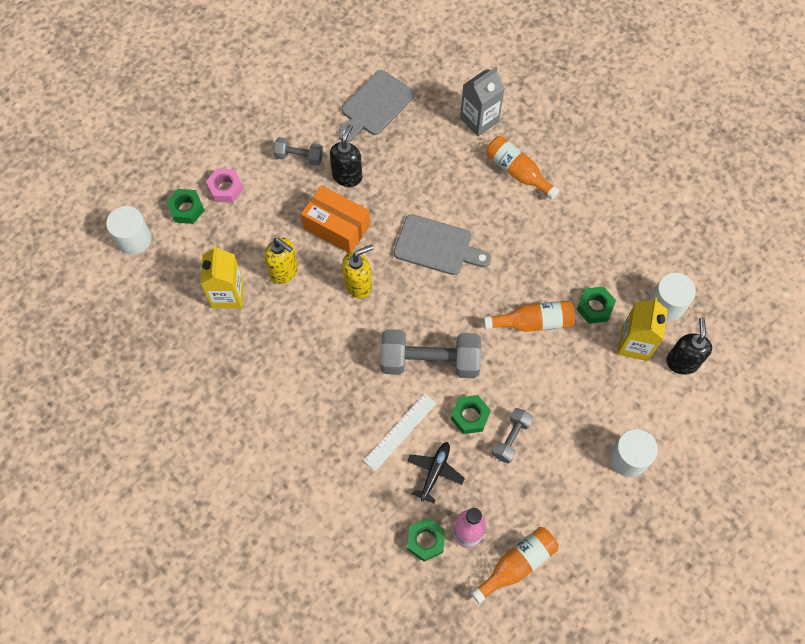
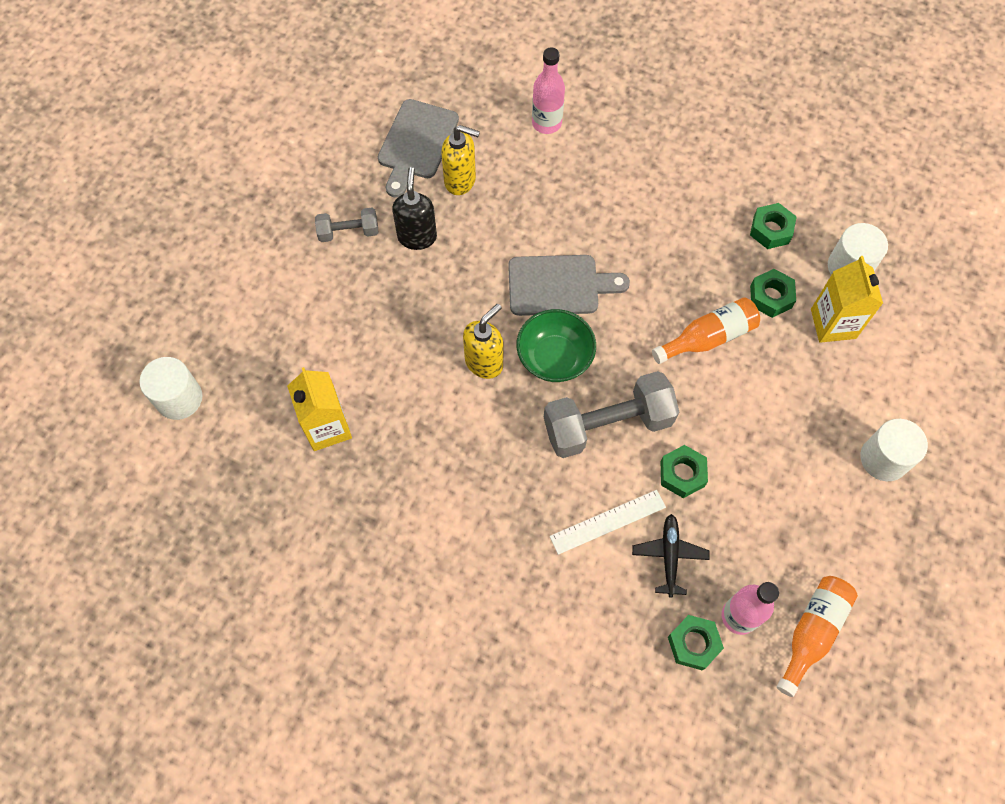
camera: 20 degrees left, 0 degrees up
(186, 209) = (232, 339): green nut -> green nut (771, 230)
(225, 188) = (272, 299): pink nut -> none
(284, 271) = (386, 376): yellow soap dispenser -> yellow soap dispenser (460, 181)
(337, 227) = (429, 301): orange box -> none
(400, 431) = (608, 522): white ruler -> white ruler turned 45 degrees clockwise
(411, 299) = (554, 358): none -> green bowl
(479, 120) = (546, 123): grey carton -> pink bottle
(511, 438) = (741, 483): grey dumbbell -> none
(517, 172) = (616, 169): orange bottle -> none
(682, 362) = (894, 327): black soap dispenser -> none

